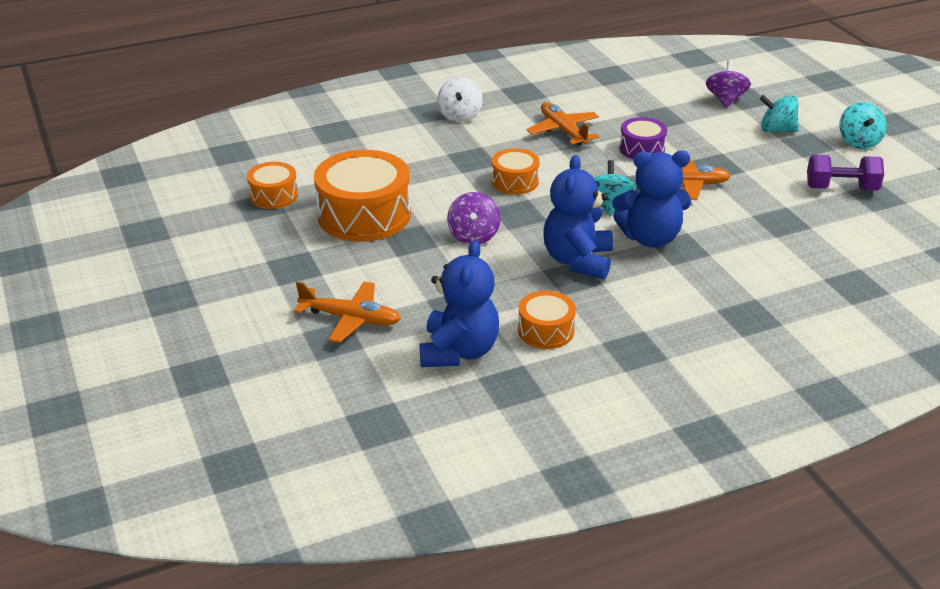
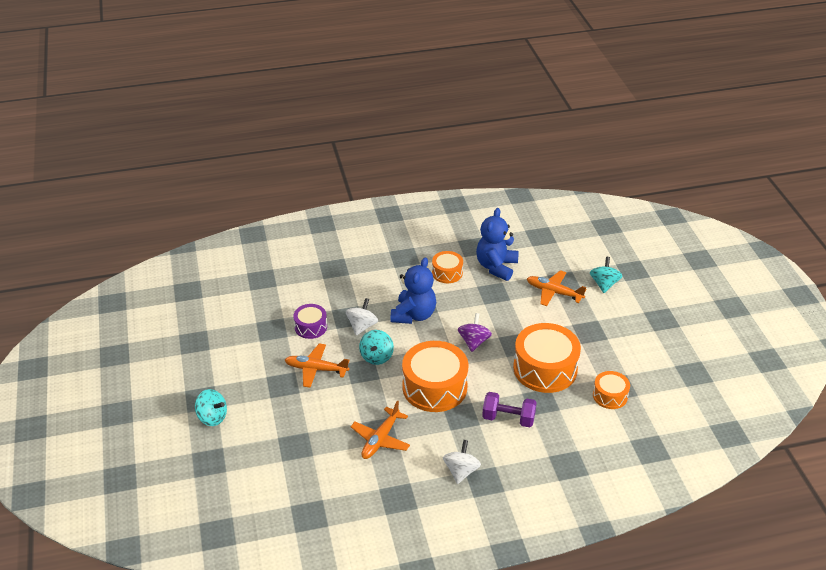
camera: 170 degrees left, 5 degrees up
(515, 181) = (434, 387): orange drum -> orange drum, size x1.88
(563, 131) = (381, 439): orange plane -> orange plane turned 45 degrees clockwise
(642, 149) = (328, 409): purple drum -> purple drum (311, 327)
(650, 238) = (362, 326): blue teddy bear -> white spinning top
(725, 100) = (228, 462): purple spinning top -> none
(841, 188) = (211, 351): purple dumbbell -> purple dumbbell (508, 418)
(858, 142) = (161, 395): turquoise spinning top -> turquoise spinning top (604, 284)

